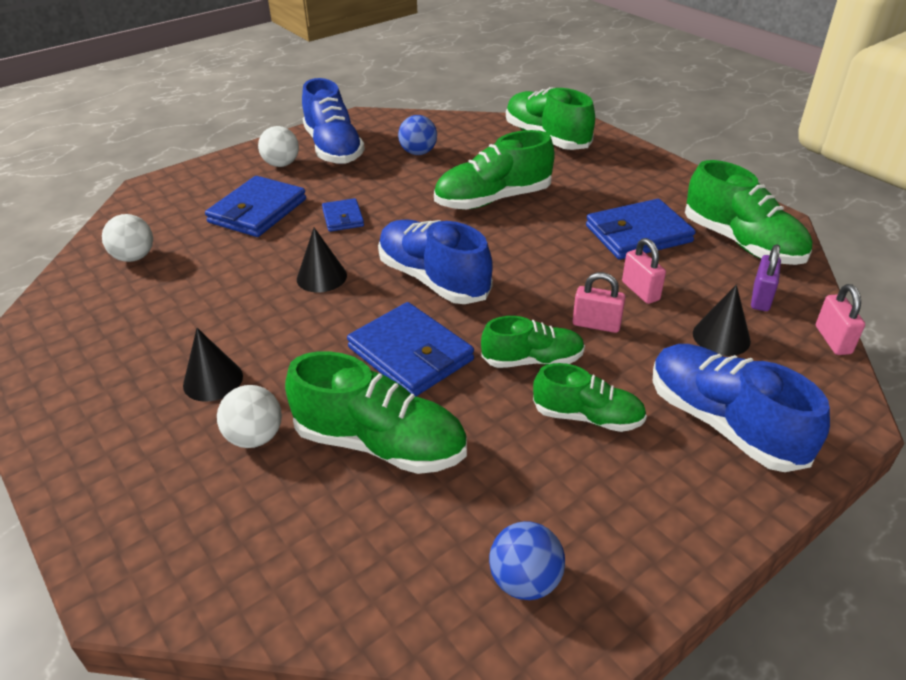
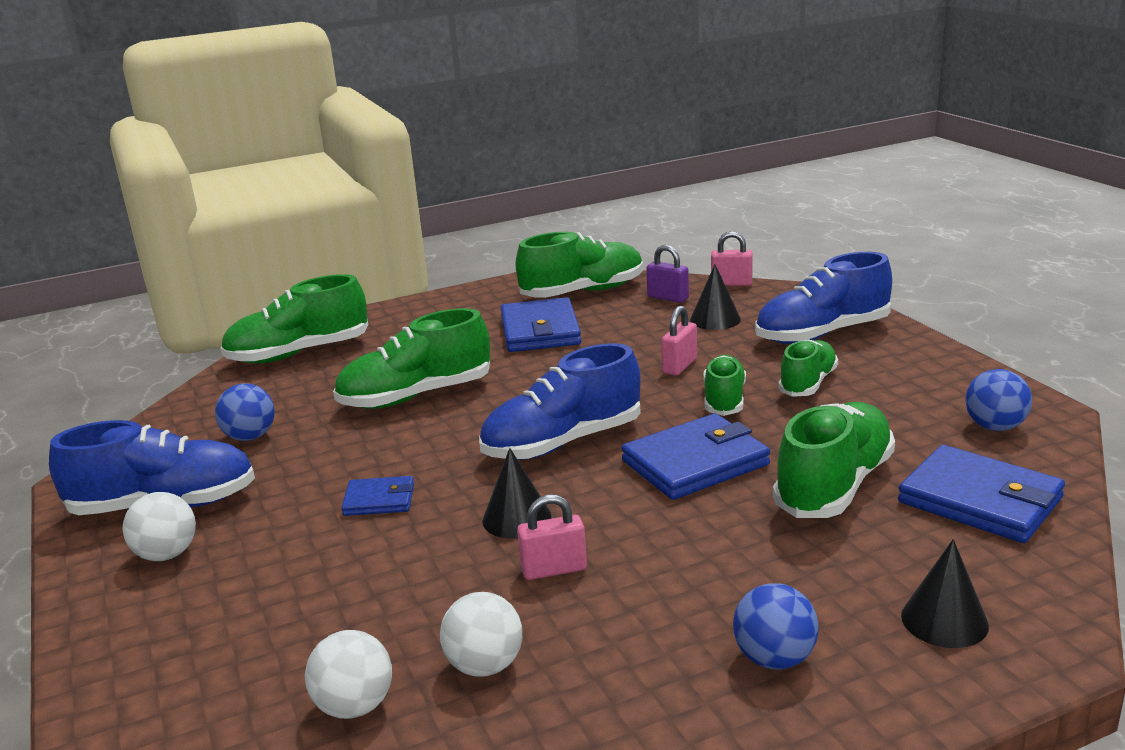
camera: 75 degrees left, 15 degrees down
(142, 419) = (774, 659): none -> blue ball
(213, 380) = (708, 601): black cone -> black cone (944, 620)
(255, 437) = (817, 565): white ball -> white ball (485, 666)
(257, 211) = (301, 576): blue wallet -> blue wallet (979, 500)
(493, 199) = (416, 396): green shoe -> green shoe turned 75 degrees clockwise
(640, 291) = (636, 341): pink padlock -> pink padlock (554, 569)

